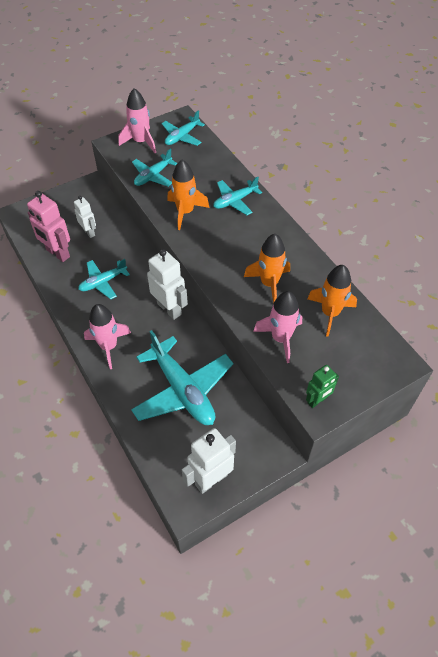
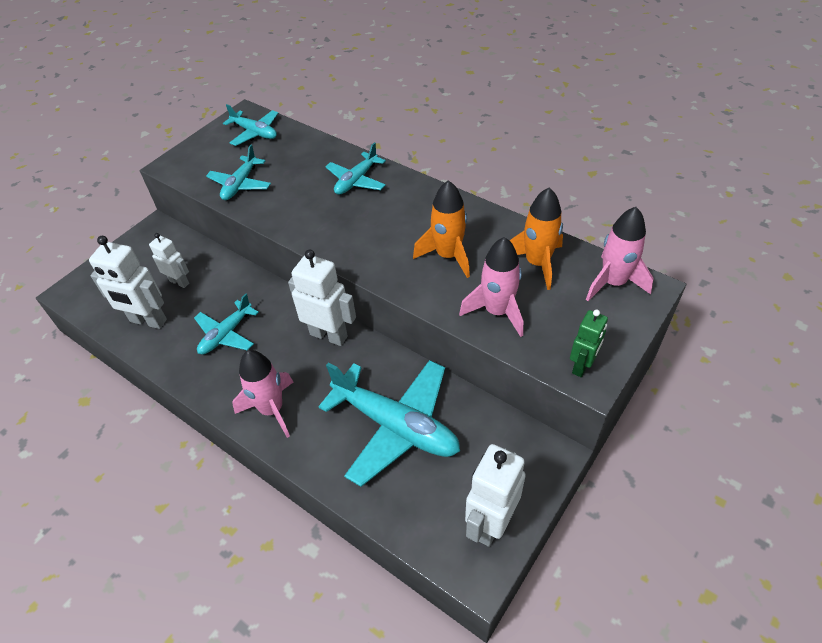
camera: 20 degrees left, 5 degrees down
(57, 253) = (148, 321): pink robot -> white robot
(141, 142) = (206, 153): pink rocket -> pink rocket (613, 283)
(182, 136) = (255, 133): turquoise plane -> turquoise plane turned 75 degrees counterclockwise
(185, 212) = (302, 211): orange rocket -> none

